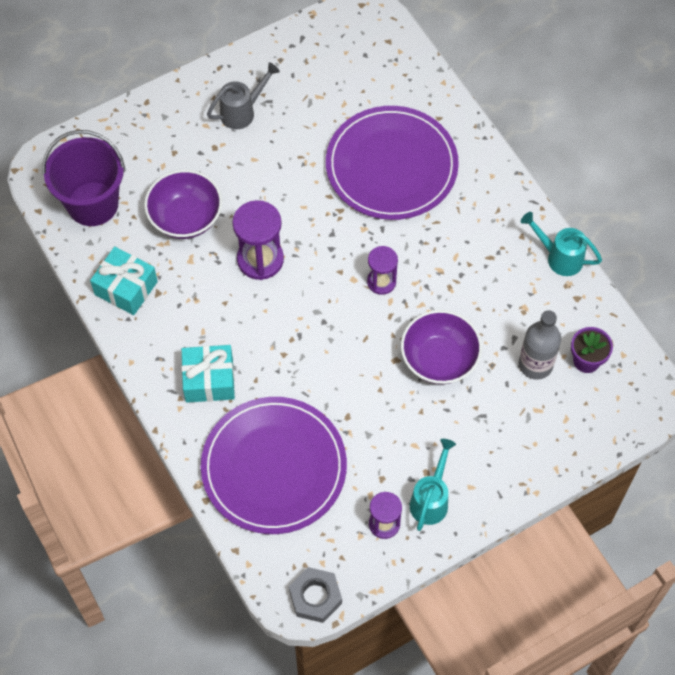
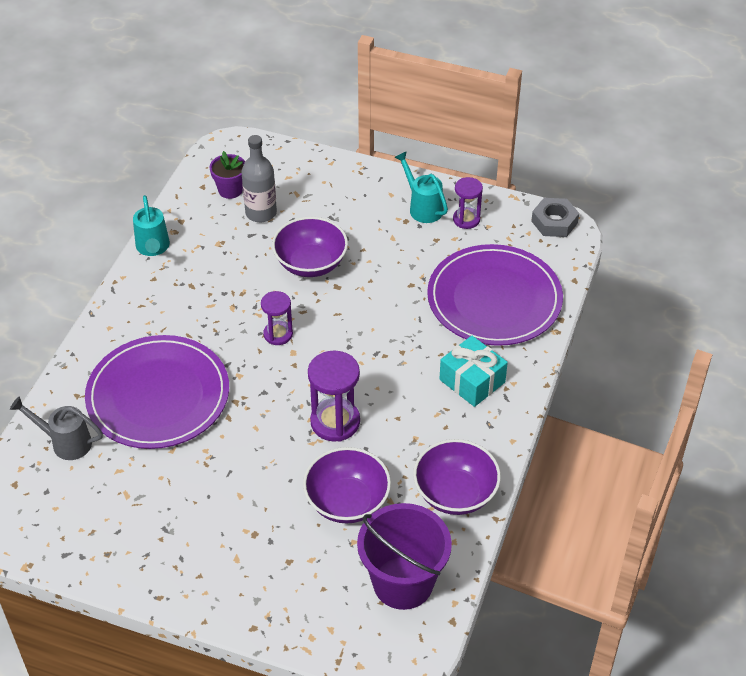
camera: 130 degrees left, 15 degrees down
(126, 288) = (455, 493): turquoise gift -> purple bowl
(242, 112) = (195, 541): grey watering can -> grey watering can (65, 442)
(431, 499) = (422, 207): turquoise watering can -> turquoise watering can turned 75 degrees clockwise

